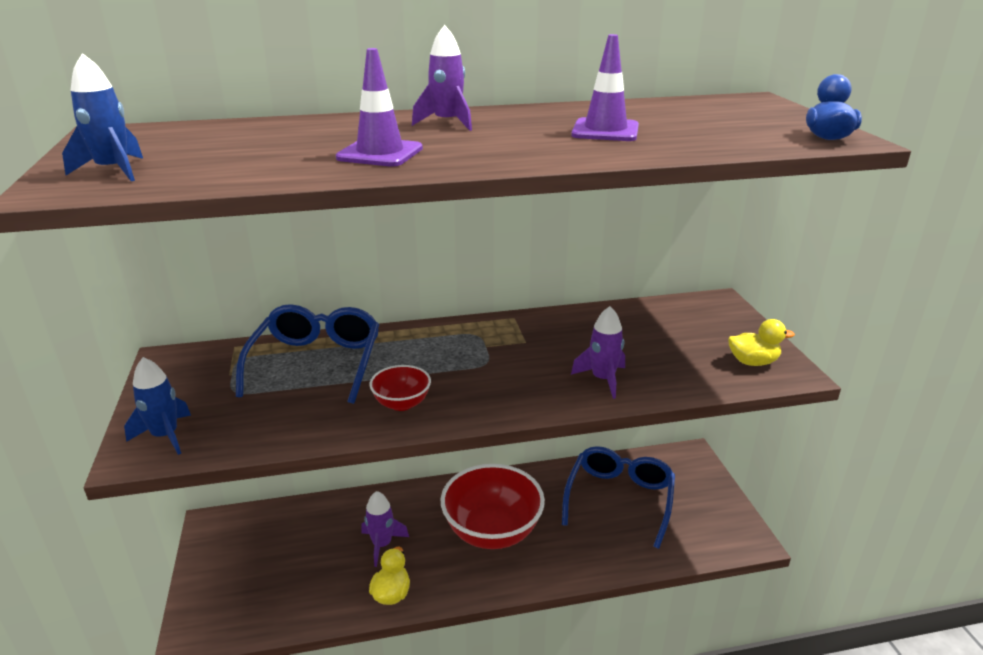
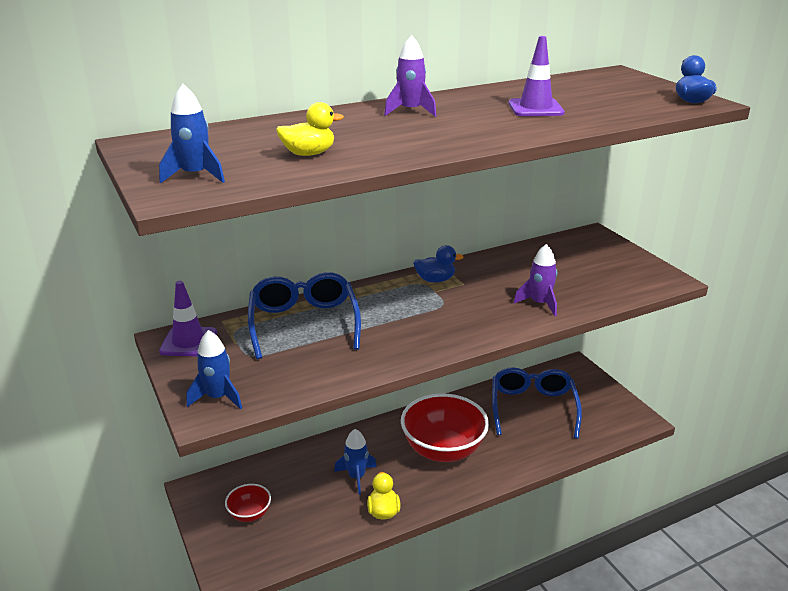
camera: 15 degrees left, 0 degrees up
(380, 153) = (389, 141): purple traffic cone -> purple traffic cone (188, 342)
(382, 544) = (356, 477): purple rocket -> blue rocket
(402, 403) = (396, 344): red bowl -> red bowl (249, 514)
(495, 332) = (435, 280): none -> blue duck
(753, 362) = (640, 276): yellow duck -> yellow duck (308, 154)

